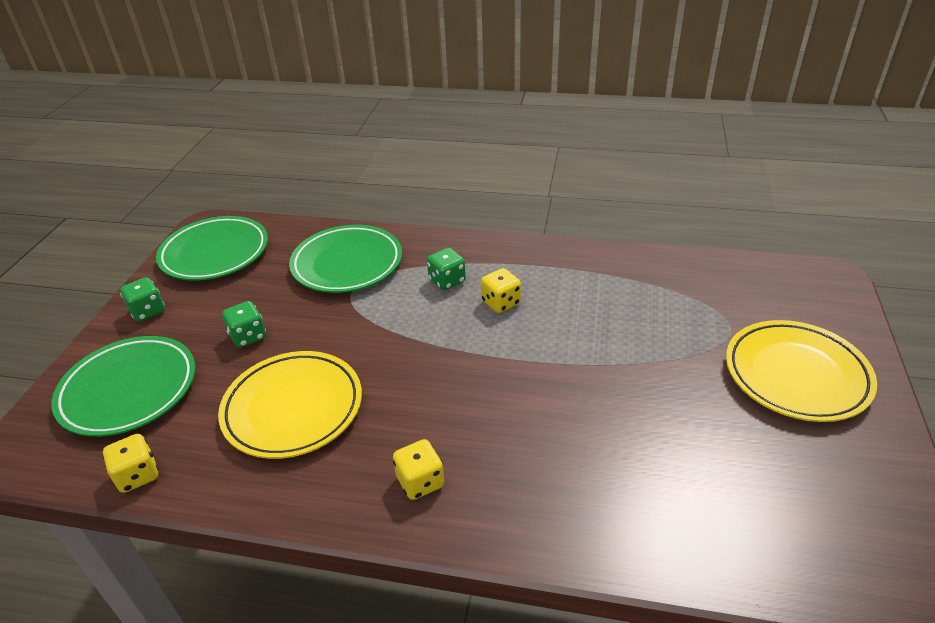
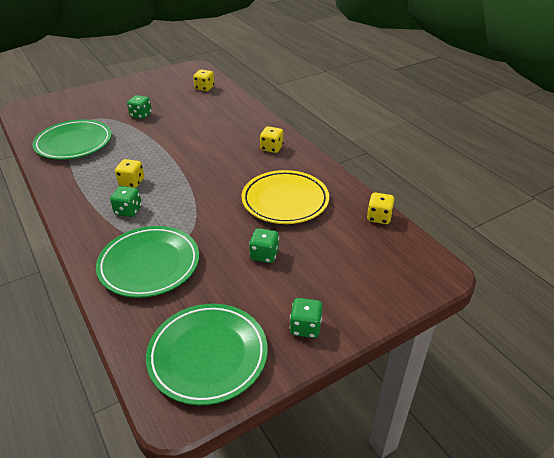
camera: 135 degrees left, 0 degrees up
(129, 390) = (357, 267): green plate -> green plate (74, 143)
(697, 384) = (141, 115): none -> green dice
(763, 535) = (204, 88): none -> yellow dice
(796, 375) = (112, 100): yellow plate -> none

